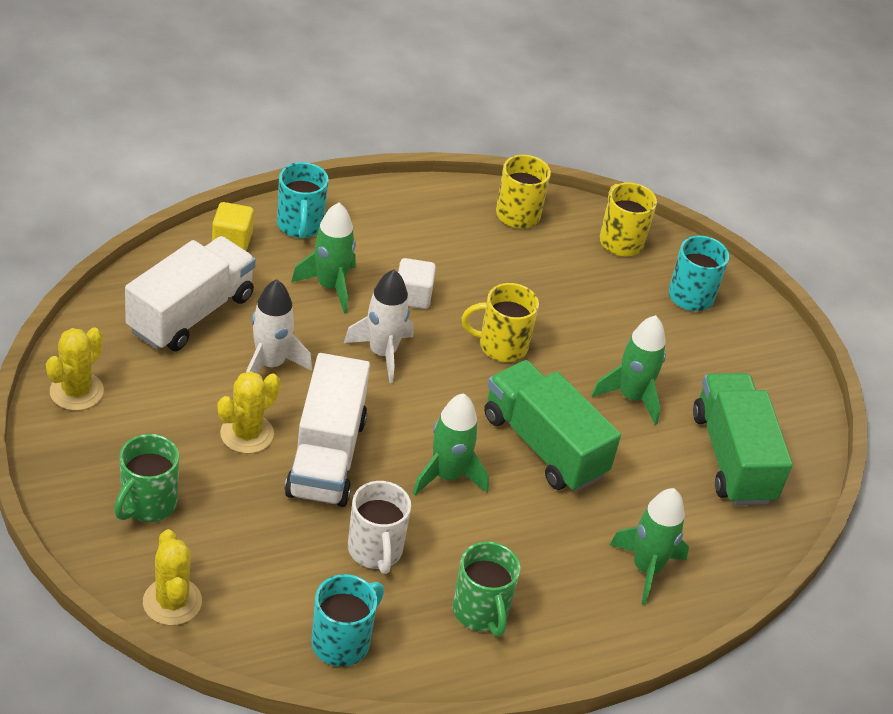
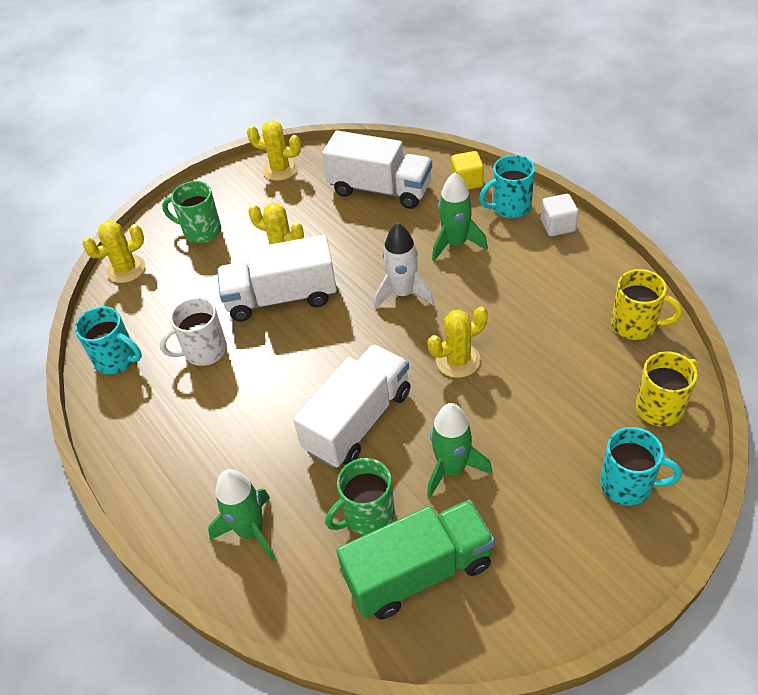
camera: 85 degrees right, 5 degrees up
(270, 364) = (355, 241): white rocket -> none
(413, 296) = (478, 291): white cube -> white cube (557, 226)
(447, 476) = (294, 369): green rocket -> none
(481, 612) = (167, 429): green mug -> green mug (367, 515)
(501, 346) = (458, 360): yellow mug -> yellow cactus
(544, 445) = (358, 421): green truck -> white truck

